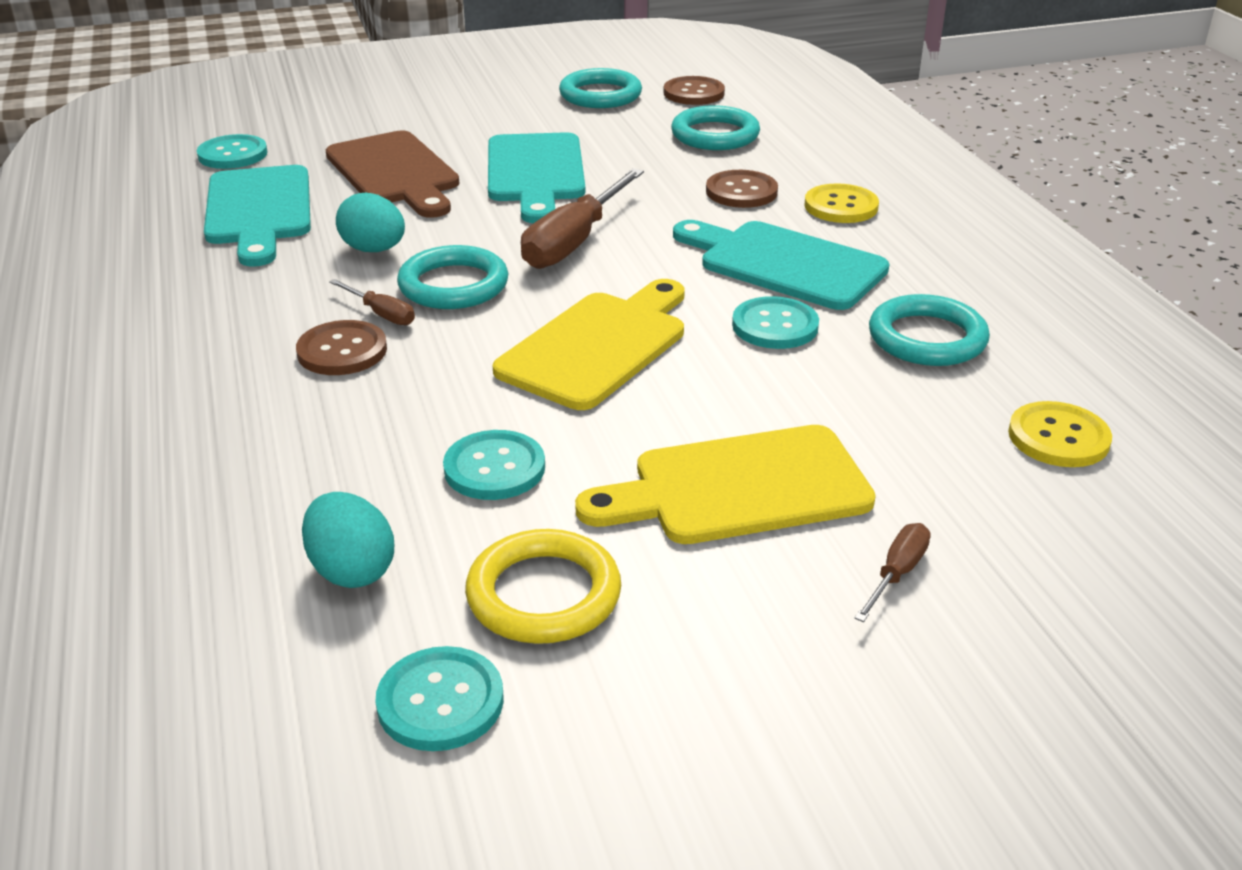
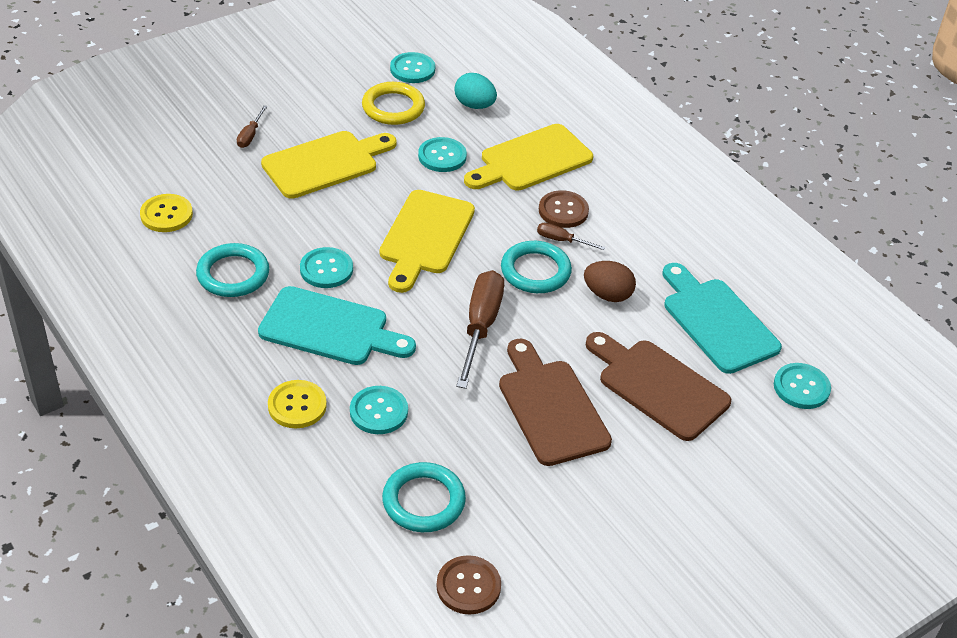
camera: 160 degrees right, 10 degrees up
(325, 436) = (531, 160): none -> yellow cutting board
(374, 250) = (607, 295): turquoise egg -> brown egg
(535, 173) = (550, 407): turquoise cutting board -> brown cutting board
(600, 95) = (559, 561): turquoise ring -> none
(741, 192) = (378, 411): brown button -> turquoise button

